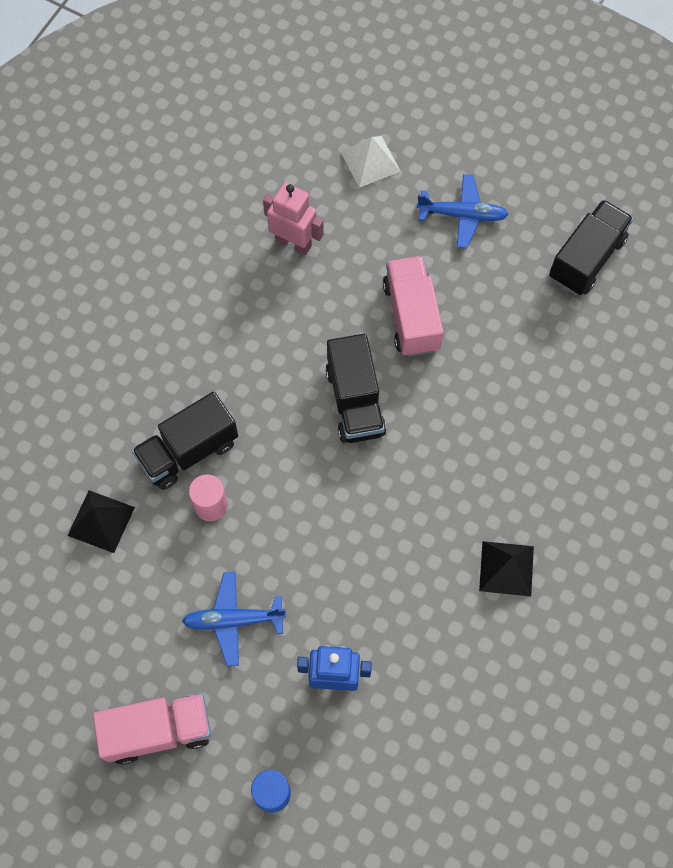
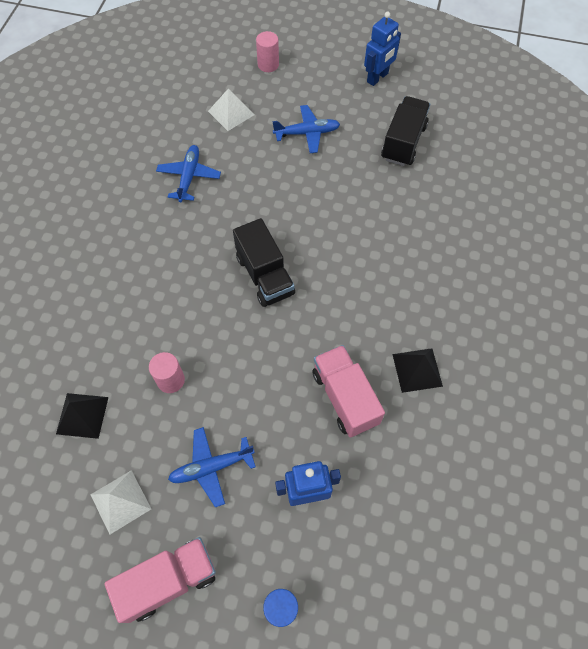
camera: 15 degrees left, 5 degrees down
(124, 631) = (120, 501): none -> white pyramid
(188, 451) = (143, 343): black truck -> none
(294, 243) = (189, 177): pink robot -> blue plane
(411, 316) = (290, 207): pink truck -> pink truck (345, 397)
(438, 98) = (268, 65): none -> pink cylinder
(582, 152) = (377, 78): none -> blue robot

